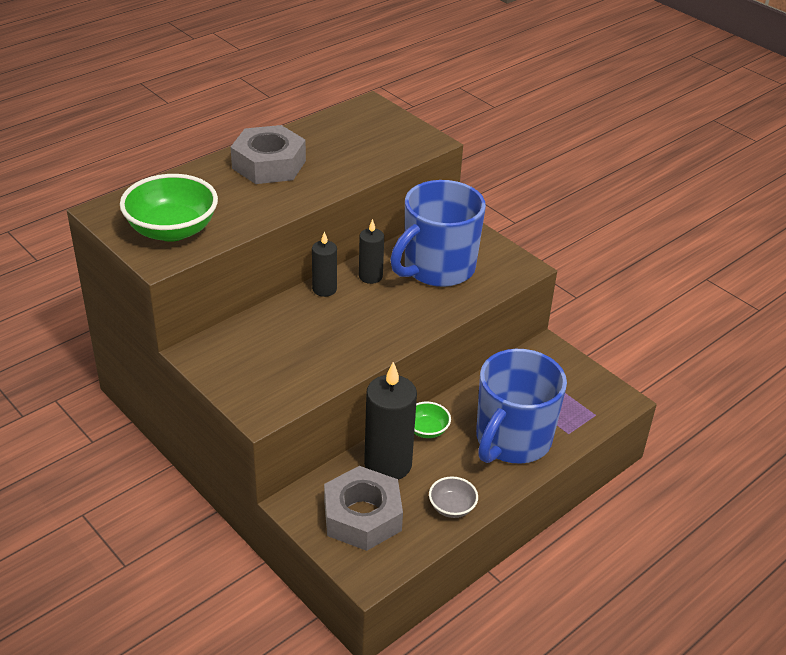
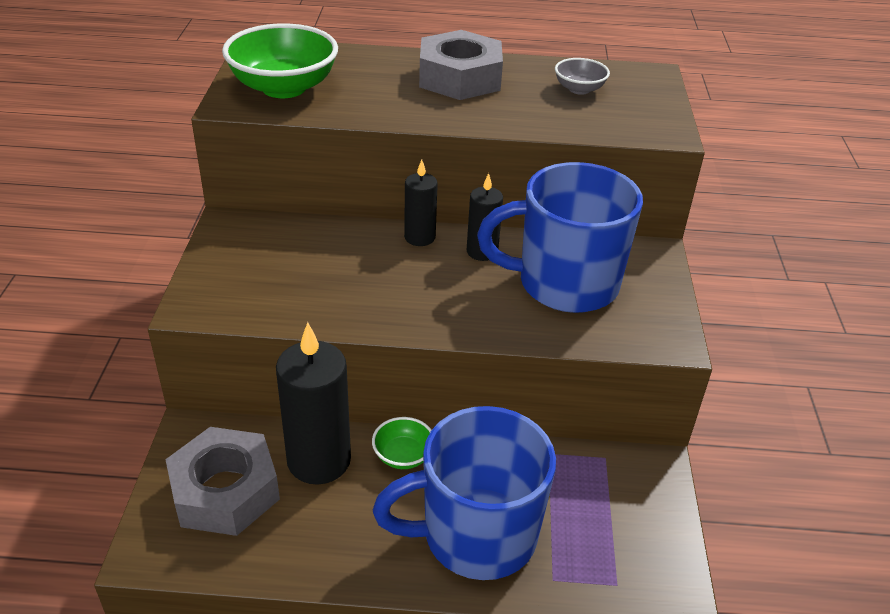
camera: 45 degrees right, 0 degrees up
(452, 507) = (315, 554): grey bowl -> grey bowl (579, 89)

